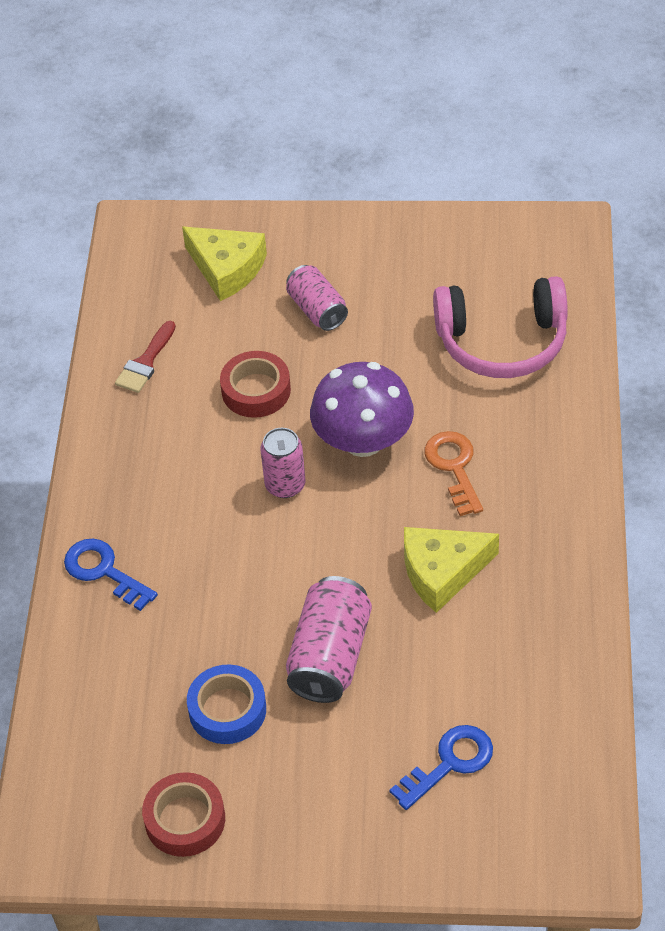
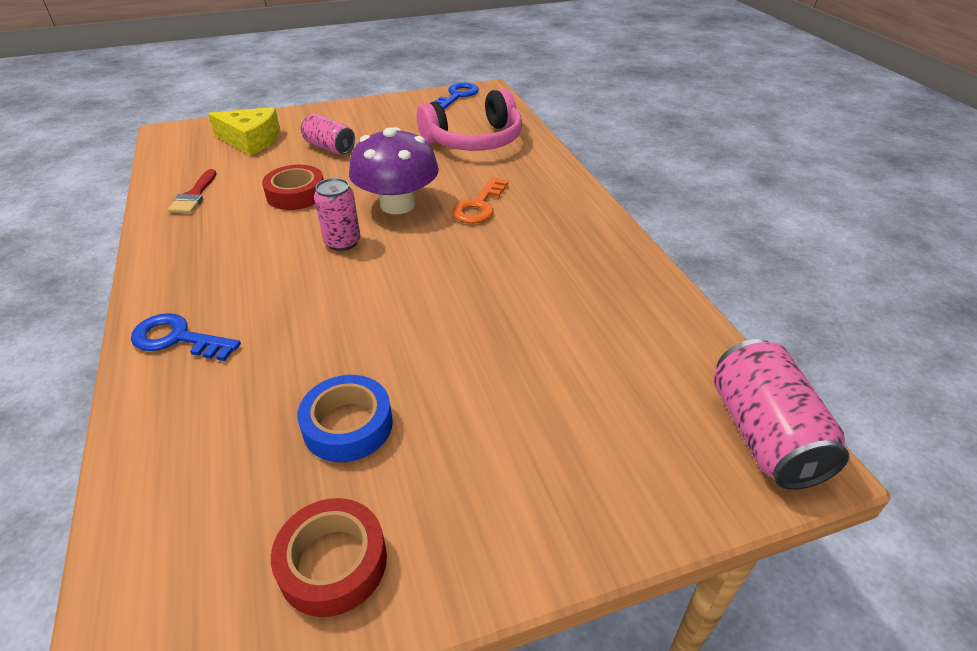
camera: 25 degrees left, 10 degrees down
(330, 656) = (438, 350): pink can -> pink can (764, 435)
(442, 572) = (507, 267): yellow cheese -> none
(449, 763) = (605, 409): blue key -> blue key (457, 96)
(454, 467) = (479, 206): orange key -> orange key turned 120 degrees counterclockwise

